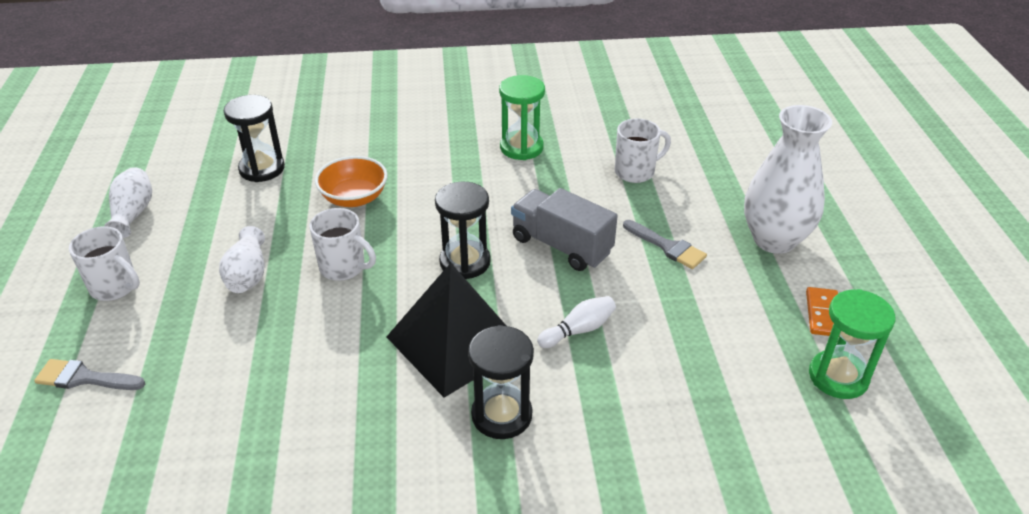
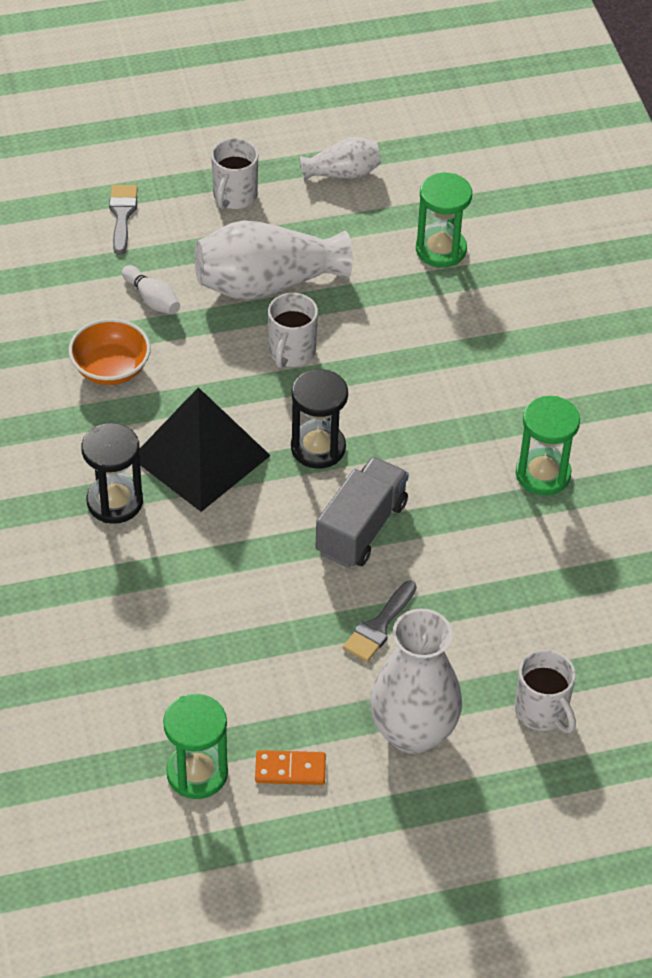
camera: 80 degrees right, 10 degrees up
(248, 275) = (267, 283): white vase -> white vase, size x1.83
(262, 169) = (441, 250): black hourglass -> green hourglass
(354, 198) = (406, 338): orange bowl -> orange bowl (111, 369)
(578, 330) = (231, 552): white bowling pin -> white bowling pin (152, 299)
(636, 172) = (520, 593): white mug -> white mug (542, 712)

